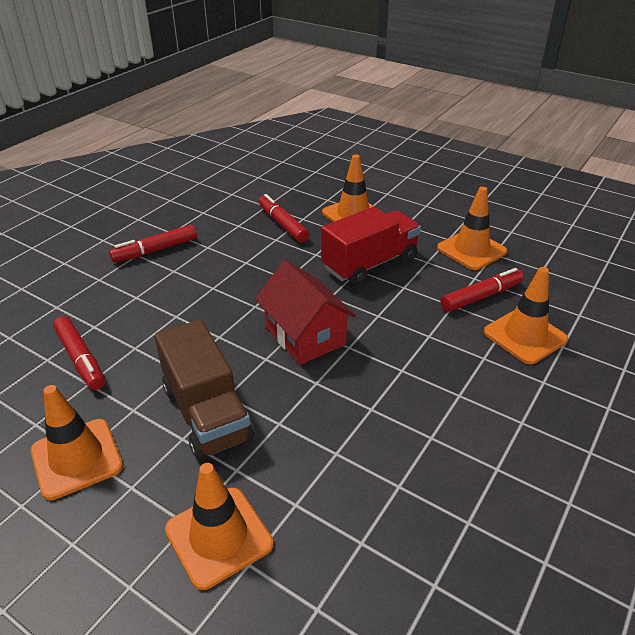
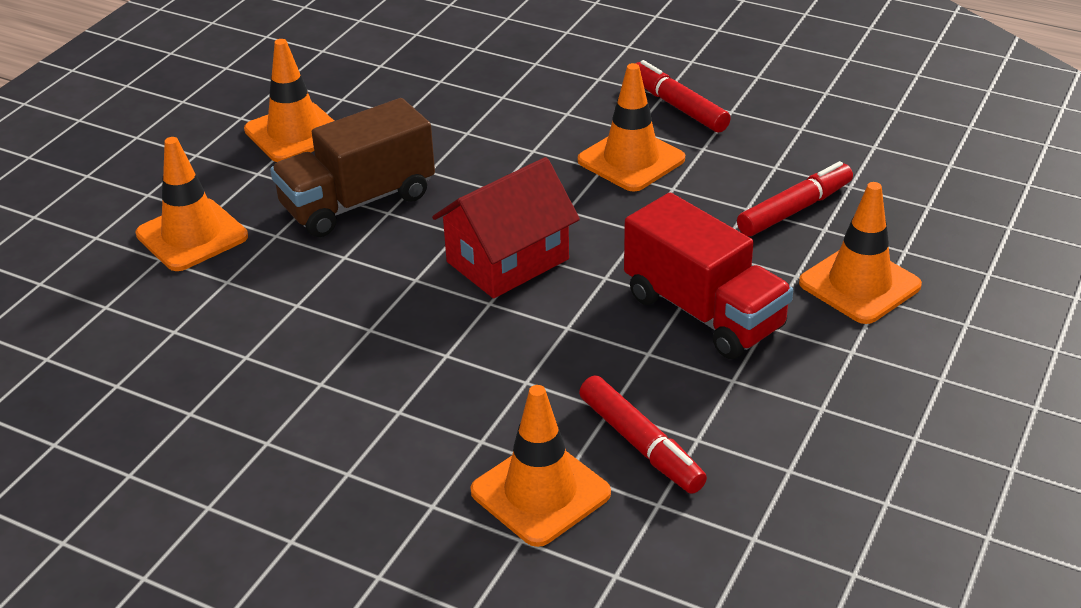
camera: 85 degrees right, 0 degrees up
(80, 358) = (442, 101): red marker -> none
(471, 250) = (790, 438): orange traffic cone -> orange traffic cone (631, 160)

